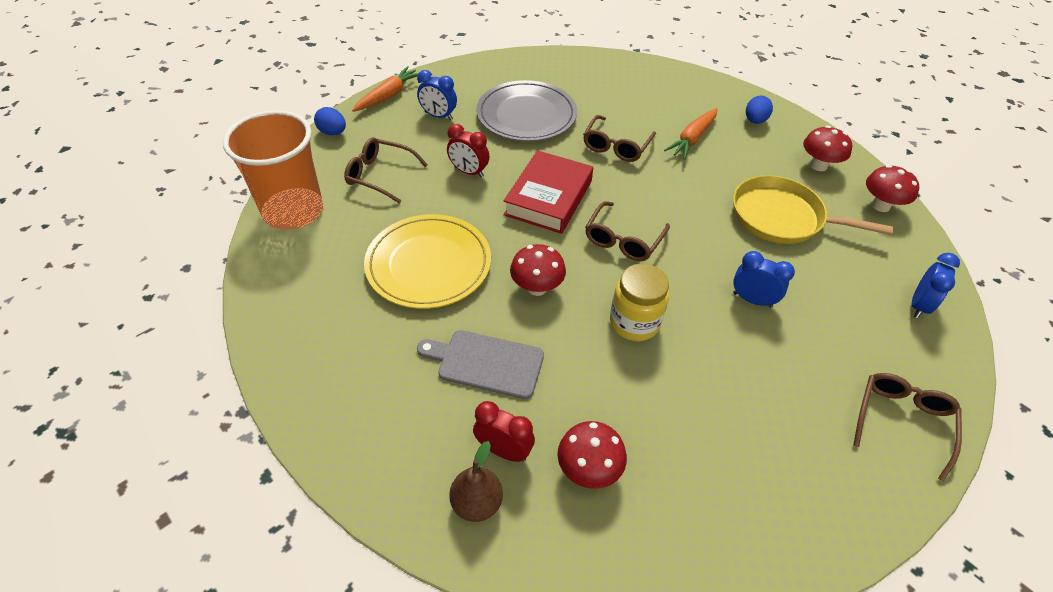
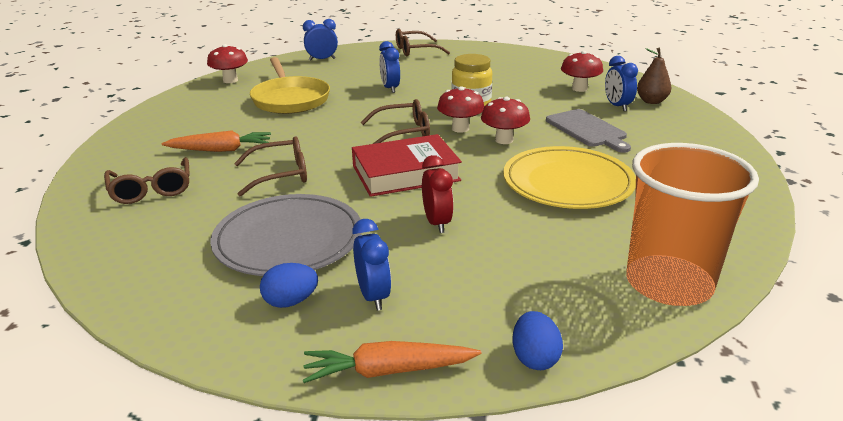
camera: 130 degrees left, 20 degrees down
(380, 175) = (531, 268): brown glasses -> brown glasses (151, 189)
(504, 450) = (617, 106): red clock -> blue clock
(755, 121) = (153, 136): blue egg -> blue egg (290, 302)
(818, 165) = (201, 103): red mushroom -> red mushroom (460, 128)

